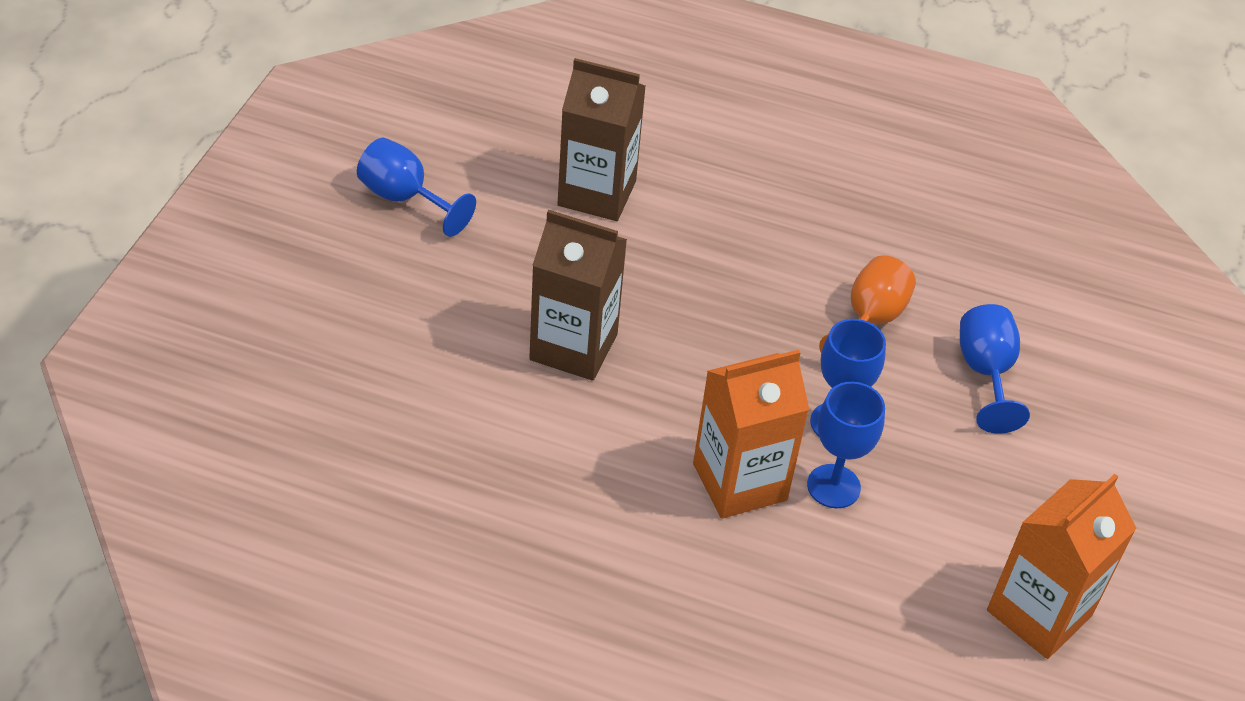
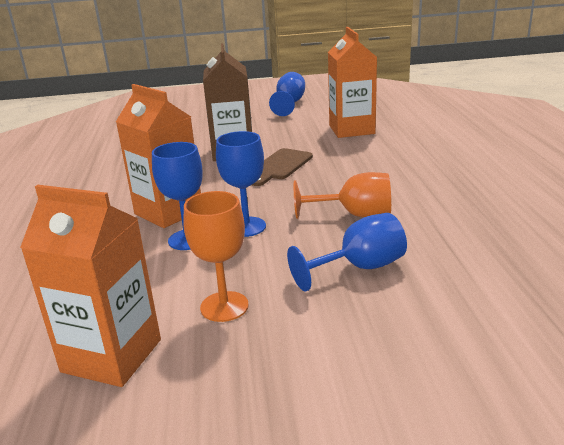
camera: 70 degrees right, 20 degrees down
(597, 193) = (351, 129): brown carton -> orange carton
(672, 321) = (280, 166): none -> brown cutting board
(999, 502) = (224, 306): none -> orange goblet

